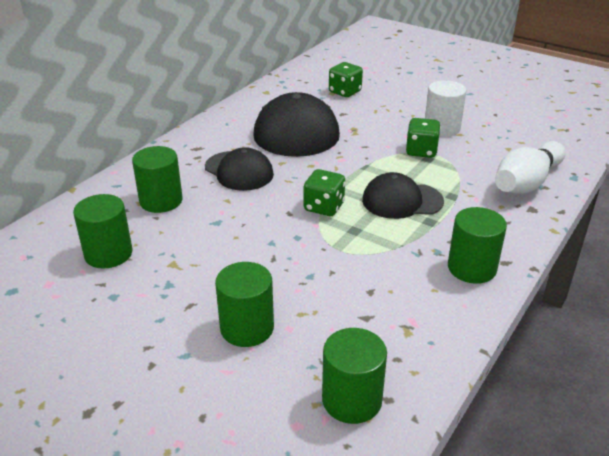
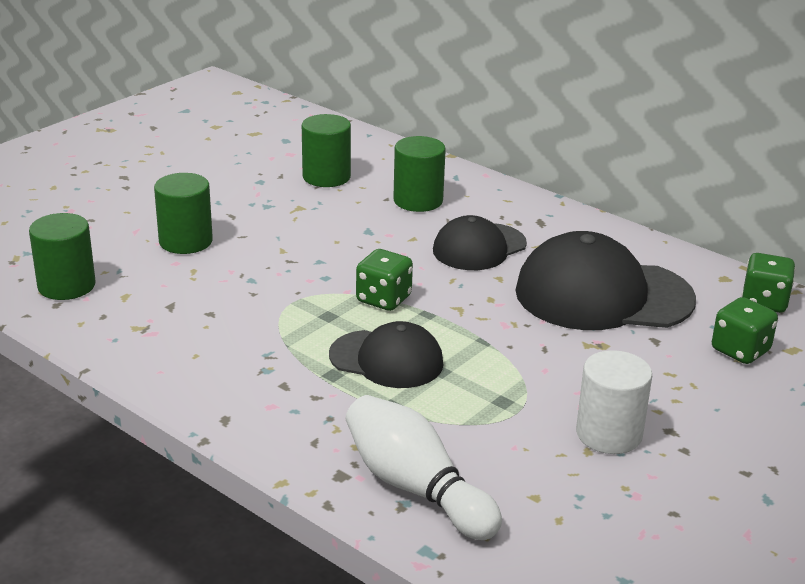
camera: 95 degrees right, 5 degrees down
(402, 201) = (386, 359): black cap -> black cap turned 105 degrees clockwise
(421, 151) = (526, 398): green dice -> green dice (764, 302)
(472, 268) = (223, 389): green cylinder -> none

